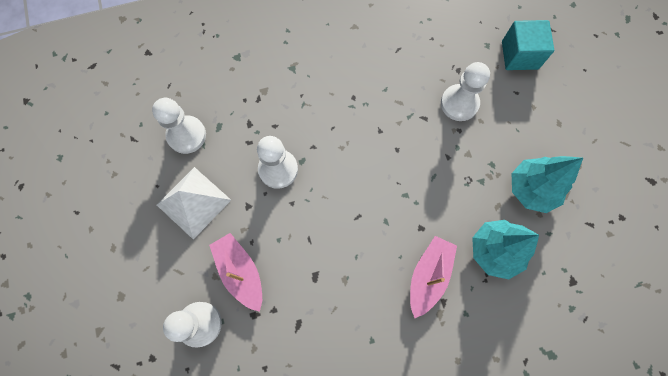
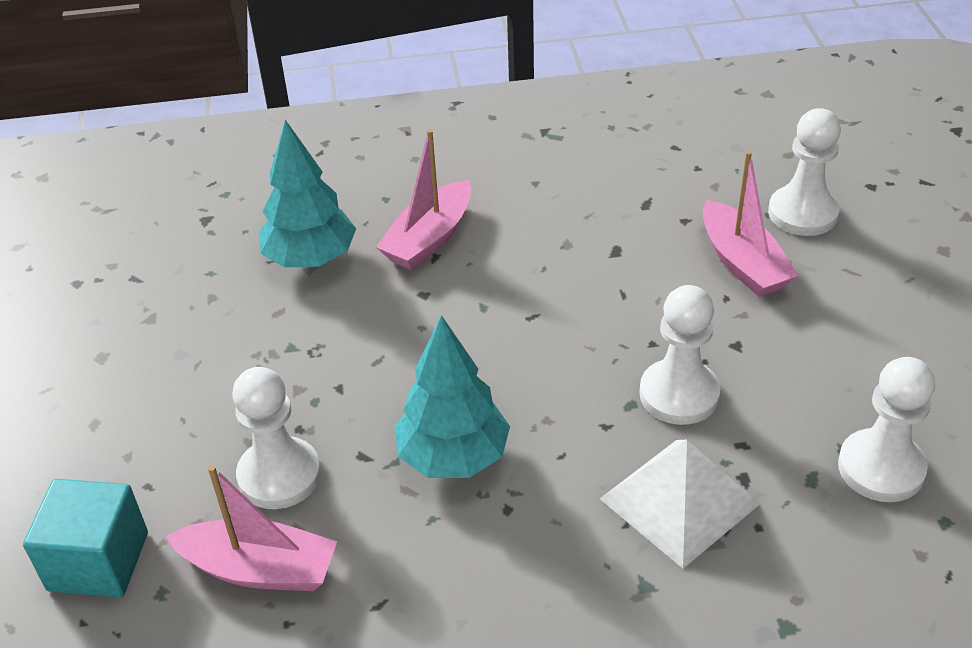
camera: 170 degrees left, 30 degrees down
(193, 202) = (842, 358): white pyramid -> white pyramid (679, 501)
(451, 59) = (259, 569): none -> pink boat
(531, 189) = (207, 329): turquoise tree -> turquoise tree (453, 457)

